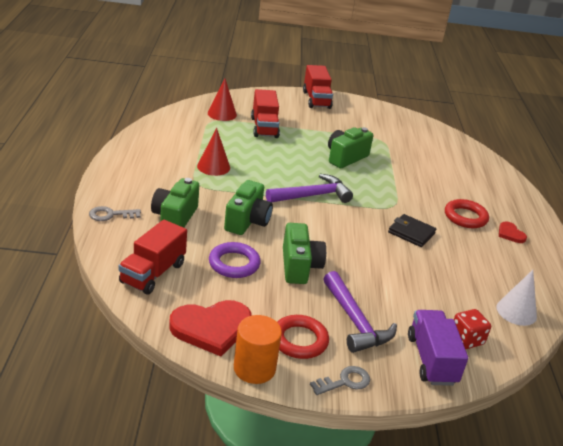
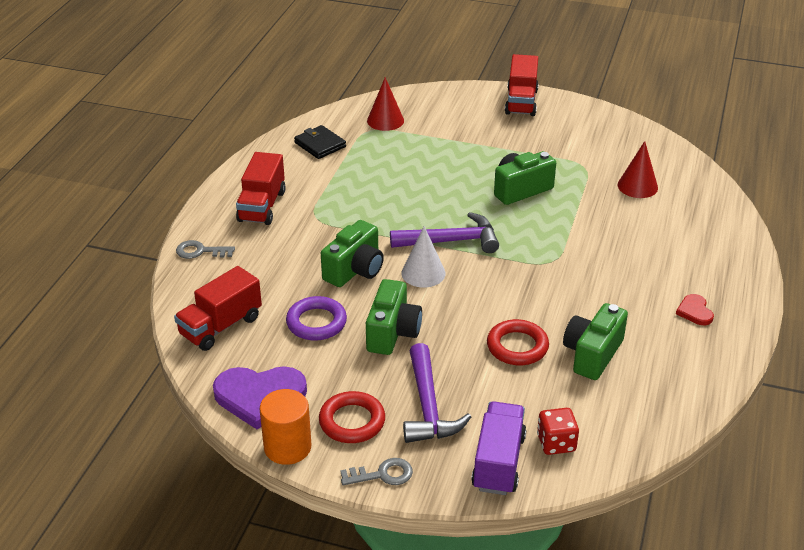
camera: 20 degrees right, 5 degrees up
(175, 218) = (271, 260): green camera -> green camera (592, 354)
(211, 328) = (260, 396): red heart -> purple heart
(213, 167) = (344, 195): red cone -> red cone (637, 186)
(264, 127) = (432, 142): red truck -> red truck (262, 206)
(411, 233) = (557, 300): black wallet -> black wallet (320, 145)
(465, 217) = (643, 283): red ring -> red ring (517, 346)
(516, 311) = (642, 415): white cone -> white cone (423, 273)

